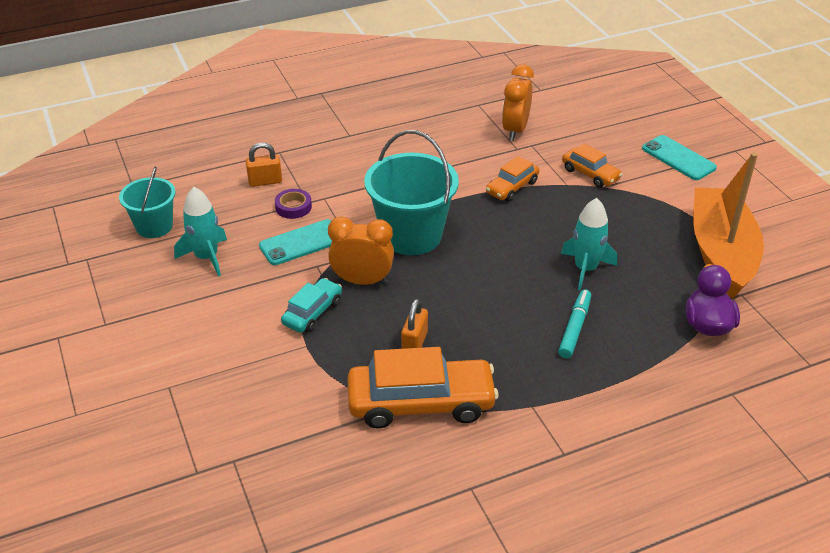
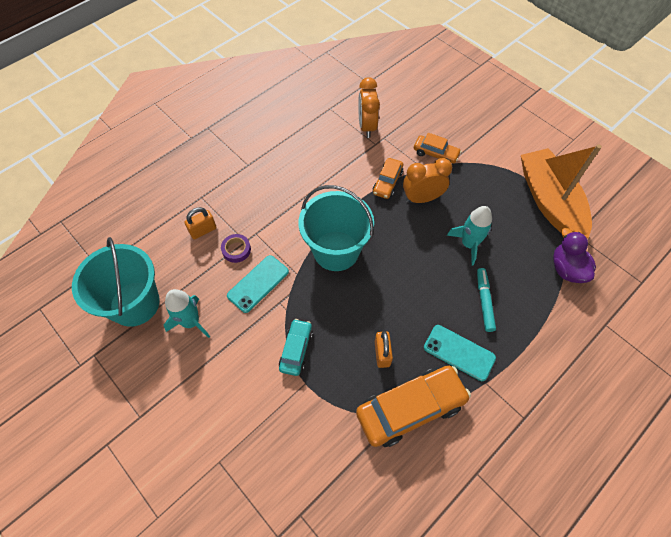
camera: 20 degrees left, 20 degrees up
(154, 226) = (135, 303): turquoise bucket -> turquoise bucket, size x1.66
(362, 281) = (319, 306): orange clock -> orange clock (422, 198)
(678, 158) = (487, 122): turquoise phone -> turquoise phone (459, 352)

